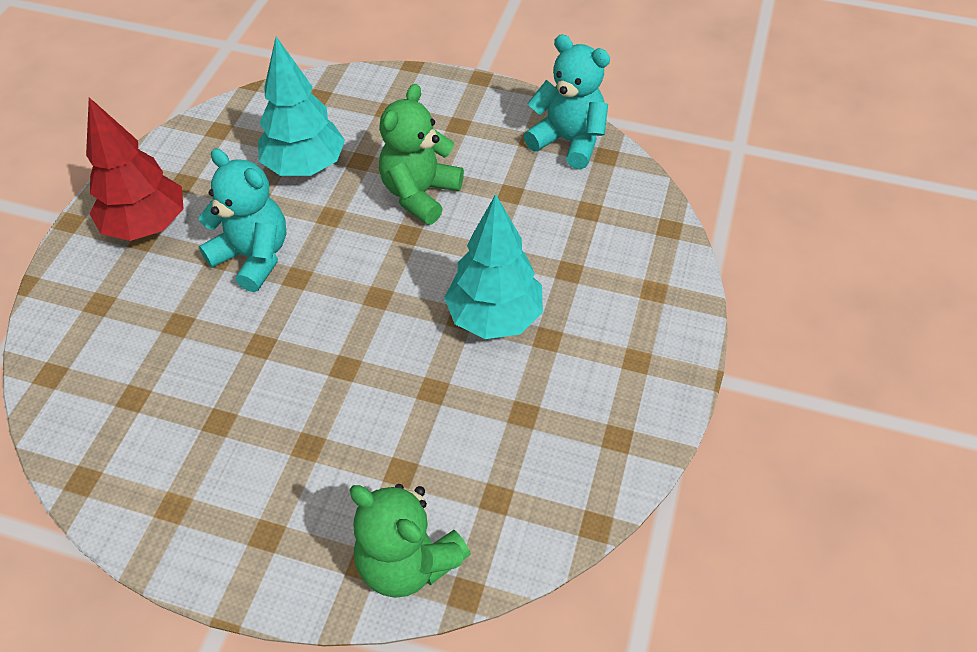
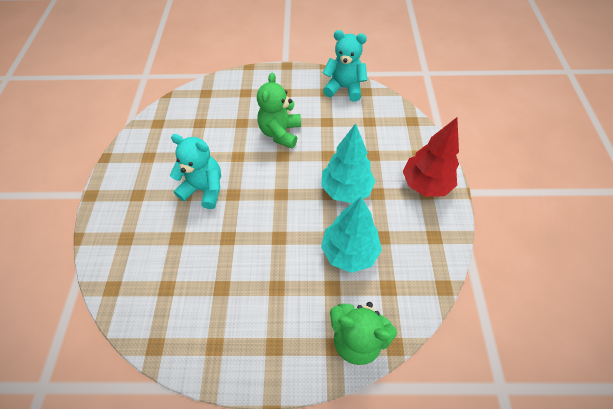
camera: 15 degrees left, 5 degrees up
(147, 226) = (137, 186): red tree -> red tree (425, 184)
(305, 167) = (213, 132): turquoise tree -> turquoise tree (349, 251)

